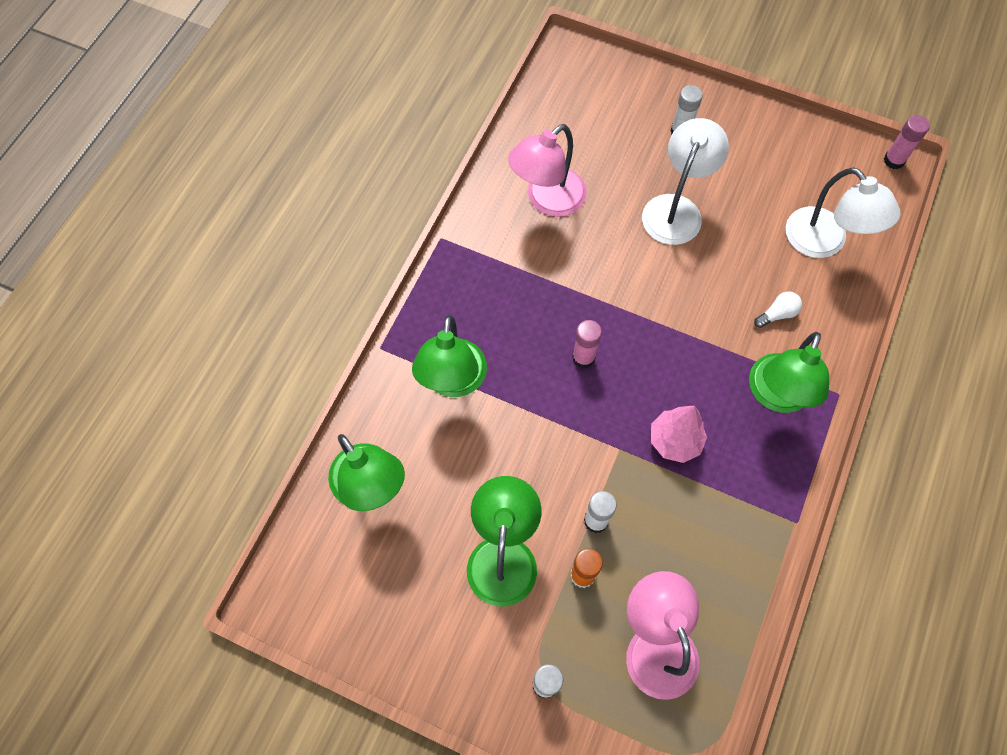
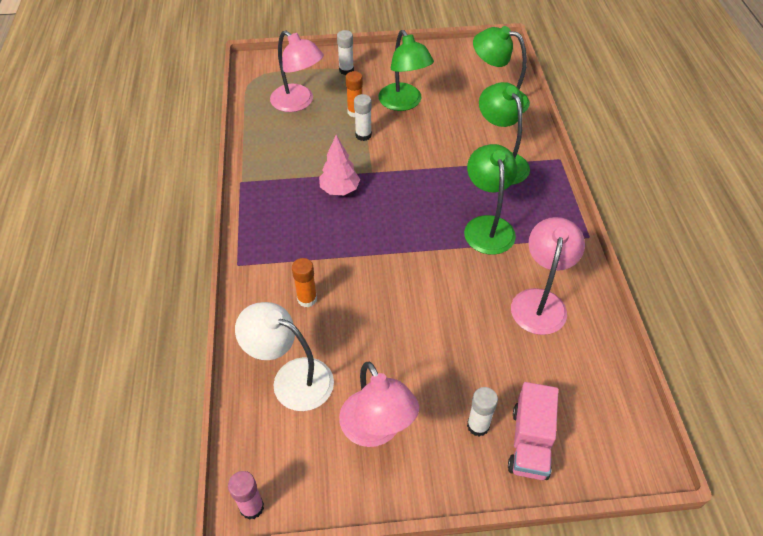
camera: 150 degrees right, 15 degrees down
(583, 358) = (430, 209): pink glue stick -> none
(647, 102) = (530, 442): none -> pink truck
(676, 209) = (434, 346): white lamp -> none
(767, 167) = (376, 430): none -> pink lamp
(776, 396) = (283, 244): green lamp -> green lamp (487, 226)
(777, 314) = (307, 299): white light bulb -> orange glue stick

